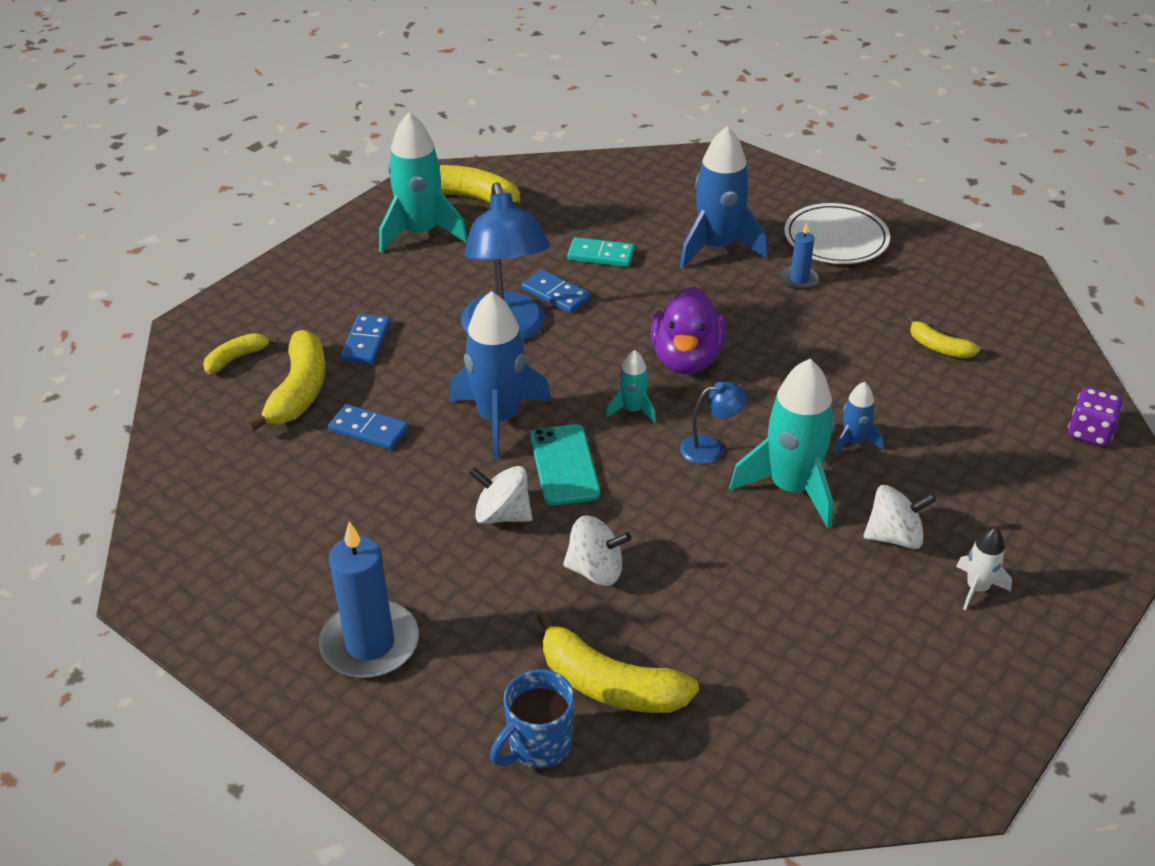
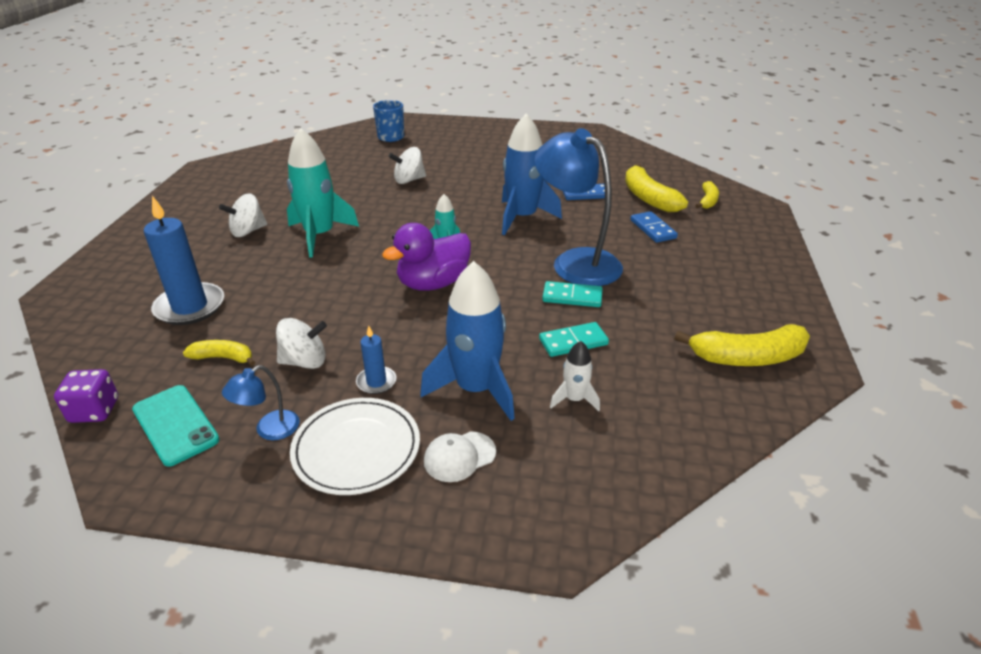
camera: 150 degrees right, 5 degrees down
(370, 644) = (486, 141): blue candle -> blue candle (190, 307)
(421, 232) = (737, 309): turquoise rocket -> none
(502, 515) = (474, 185): white spinning top -> white spinning top (304, 361)
(555, 294) = (572, 297): blue domino -> turquoise domino
(564, 465) = (463, 210): turquoise phone -> turquoise phone (175, 424)
(609, 684) = (374, 154): yellow banana -> none
(686, 359) = (433, 283): purple duck -> purple duck turned 105 degrees counterclockwise
(710, 448) = (381, 240): blue lamp -> blue lamp (269, 430)
(761, 211) = (459, 456): none -> white cap
(853, 442) = (285, 269): blue rocket -> none
(977, 588) = (195, 223): white rocket -> white rocket (574, 399)
(1090, 432) = (92, 327): purple dice -> purple dice (94, 410)

